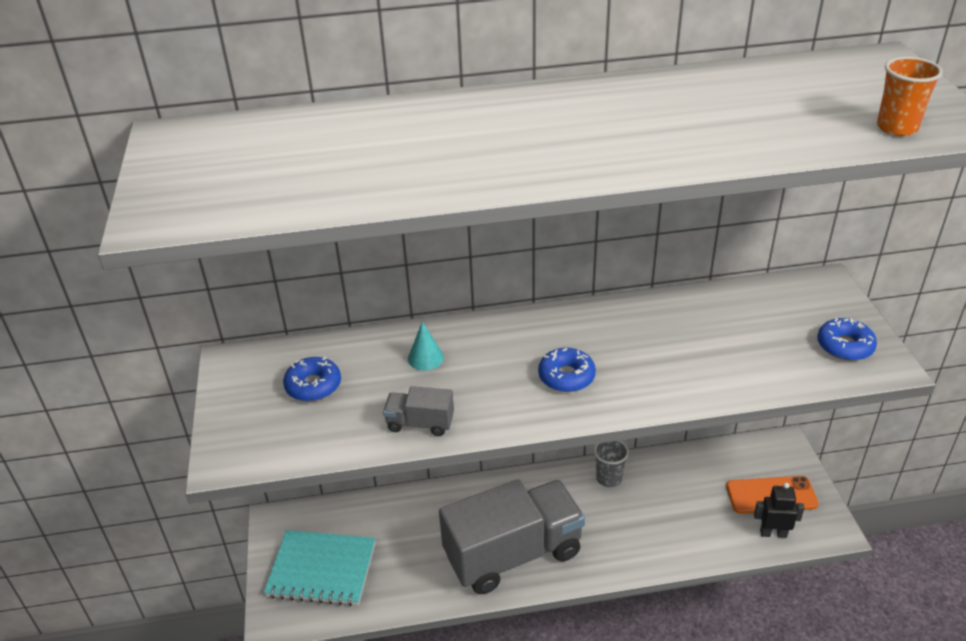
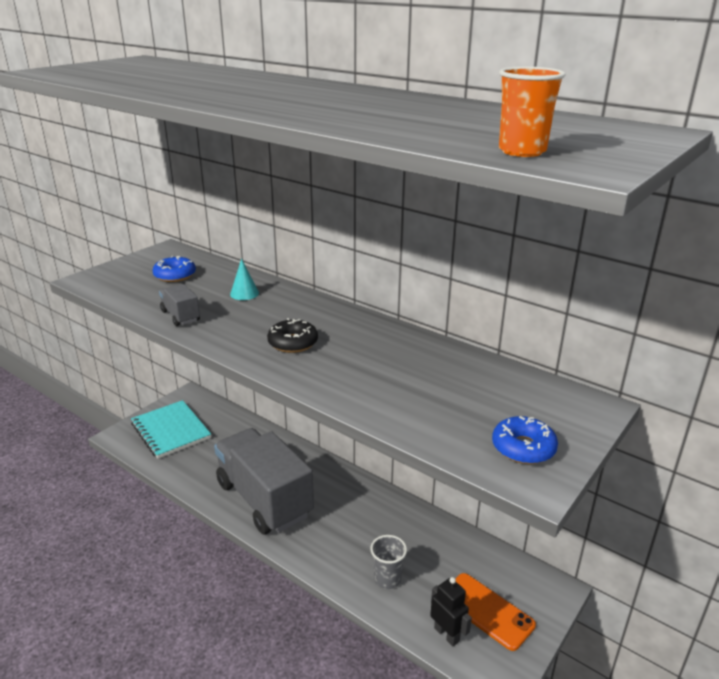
camera: 45 degrees right, 10 degrees down
(513, 554) = (264, 499): grey truck -> grey truck turned 150 degrees counterclockwise
(566, 376) = (293, 343): blue donut -> black donut
(609, 478) = (385, 507): grey cup -> grey cup (387, 579)

